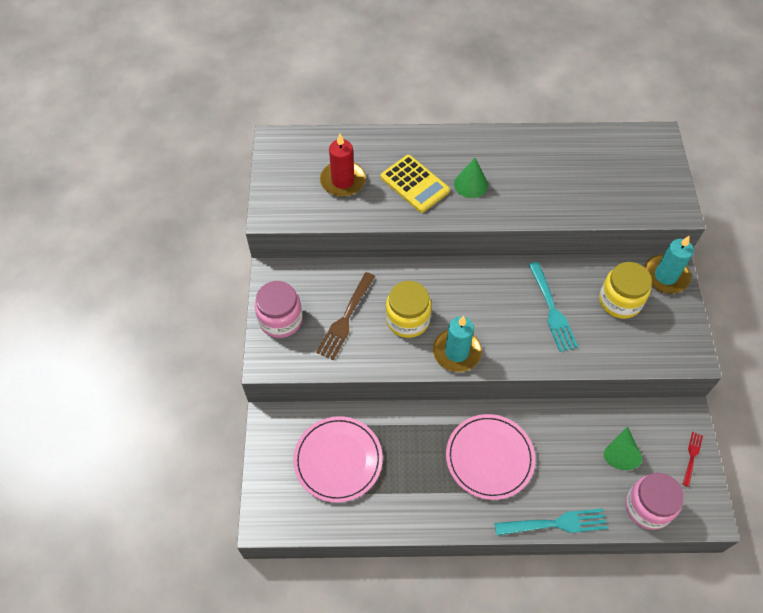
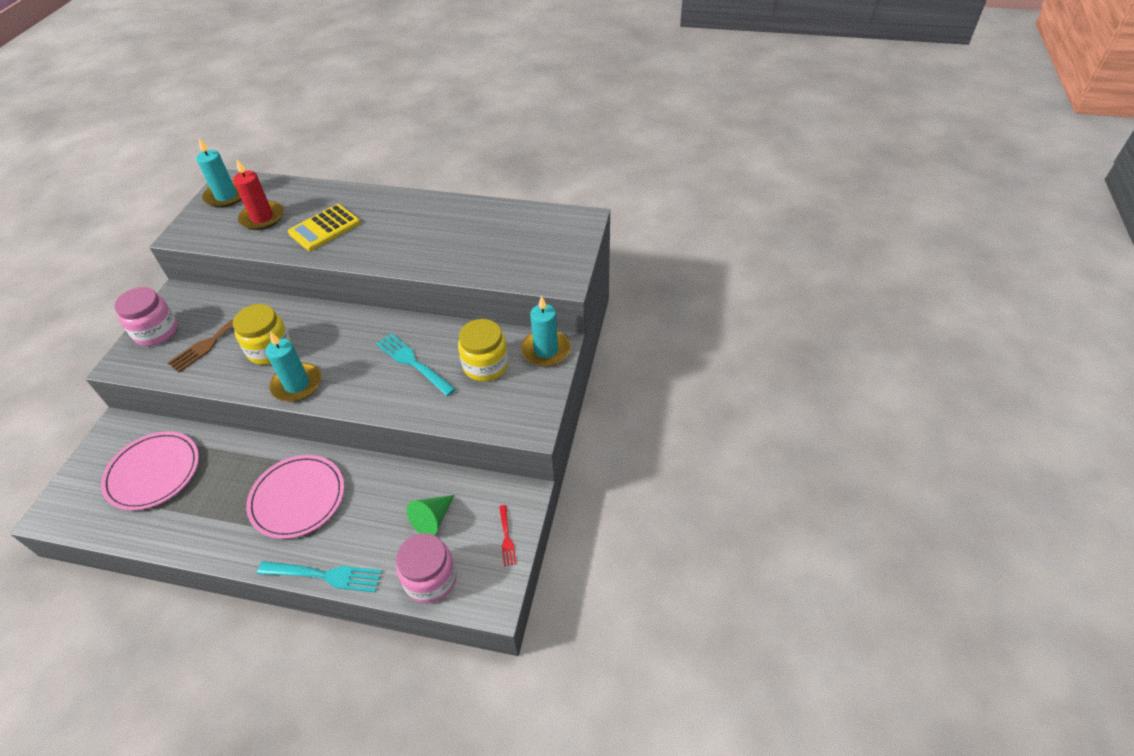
camera: 15 degrees right, 10 degrees down
(287, 160) = (226, 196): none -> turquoise candle
(414, 184) = (324, 228): yellow calculator -> yellow calculator turned 75 degrees clockwise
(470, 184) = (376, 235): green cone -> none
(552, 310) = (413, 362): turquoise fork -> turquoise fork turned 135 degrees clockwise
(692, 456) = (506, 538): red fork -> red fork turned 135 degrees clockwise

